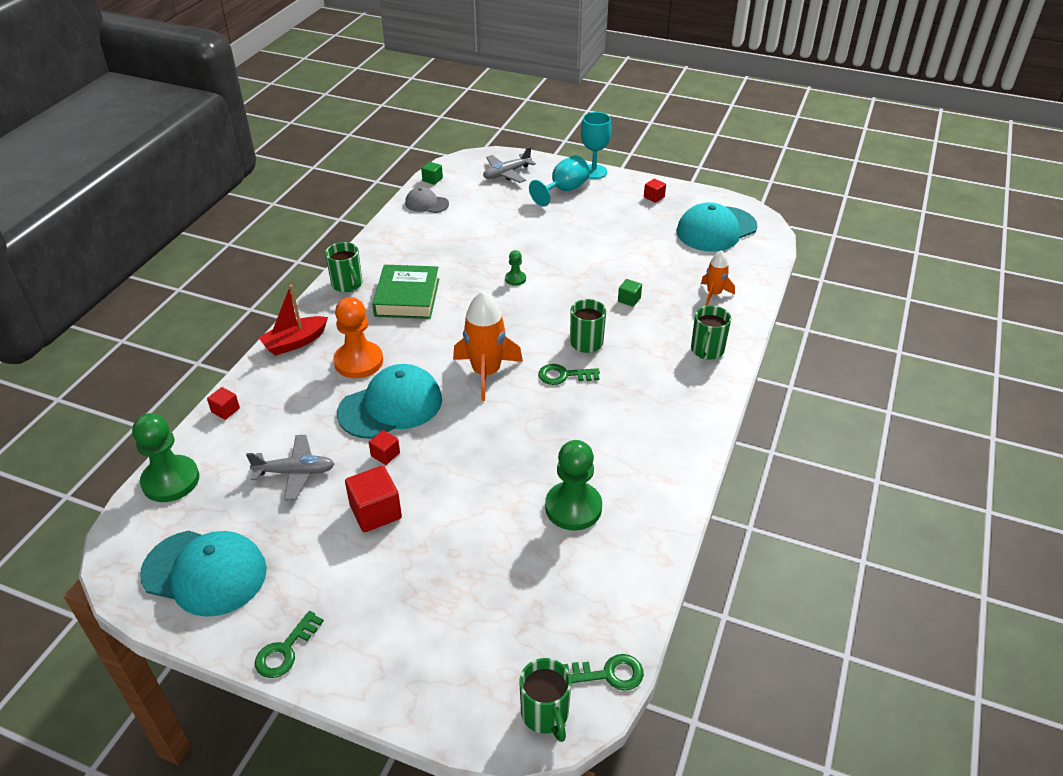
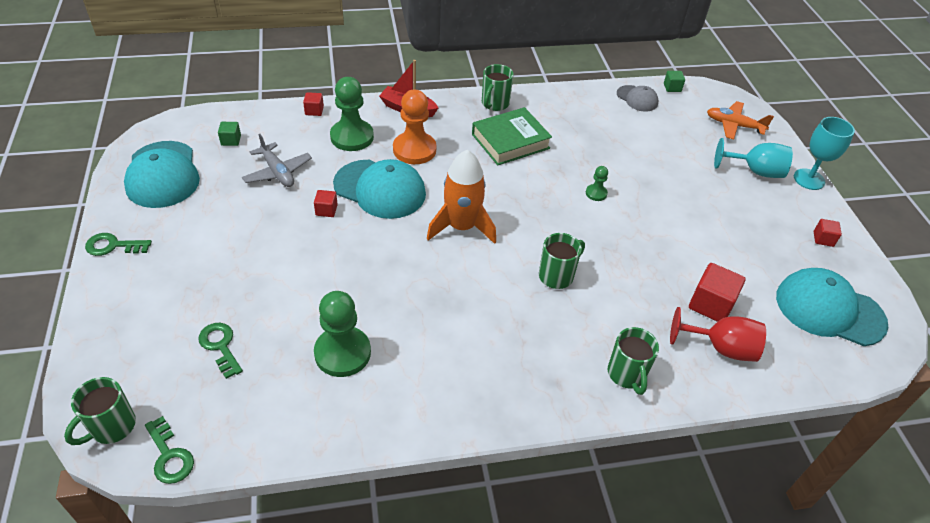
camera: 55 degrees right, 5 degrees up
(171, 480) = (233, 119): green pawn -> green pawn (352, 137)
(376, 512) = (264, 232): red cube -> red cube (710, 304)
(426, 203) = (637, 98): grey cap -> grey cap turned 150 degrees clockwise
(506, 174) = (734, 125): grey plane -> orange plane
(563, 375) = (499, 278): green key -> green key (220, 346)
(629, 300) = (645, 283): green cube -> green cube (231, 140)
(706, 351) = (627, 375): green mug -> green mug turned 90 degrees counterclockwise
(714, 294) = (721, 348): orange rocket -> red goblet

